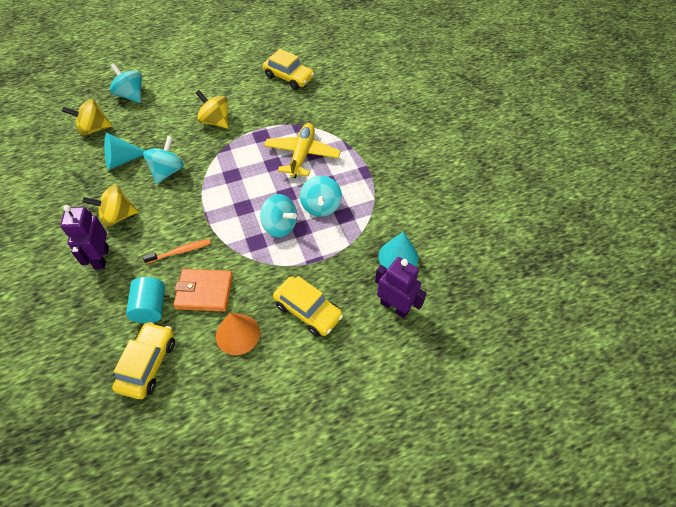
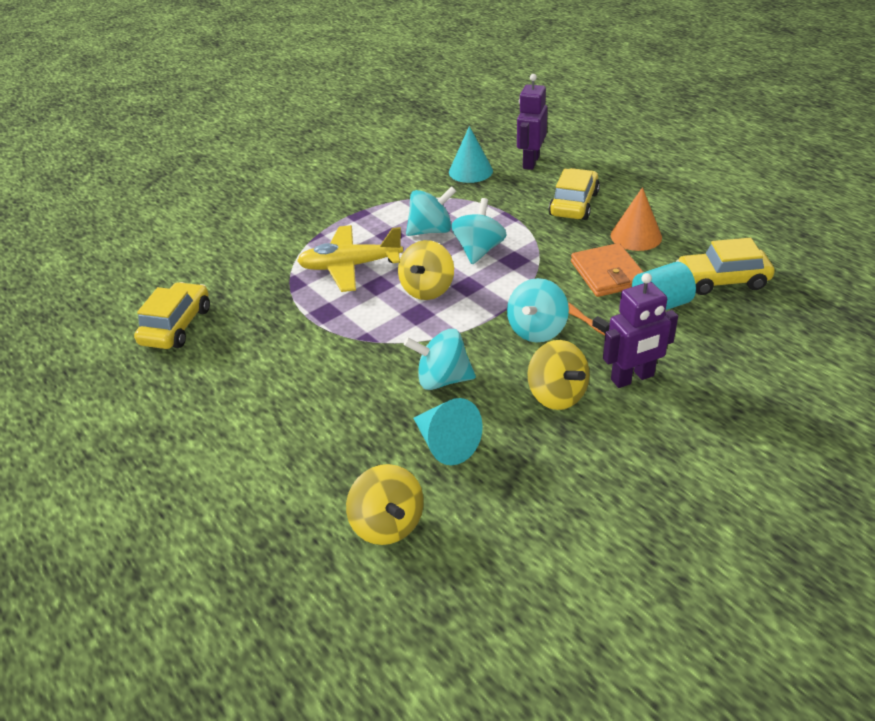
camera: 105 degrees left, 15 degrees down
(131, 95) = (272, 513): turquoise spinning top -> turquoise spinning top (537, 330)
(215, 121) = (310, 369): yellow spinning top -> yellow spinning top (427, 289)

